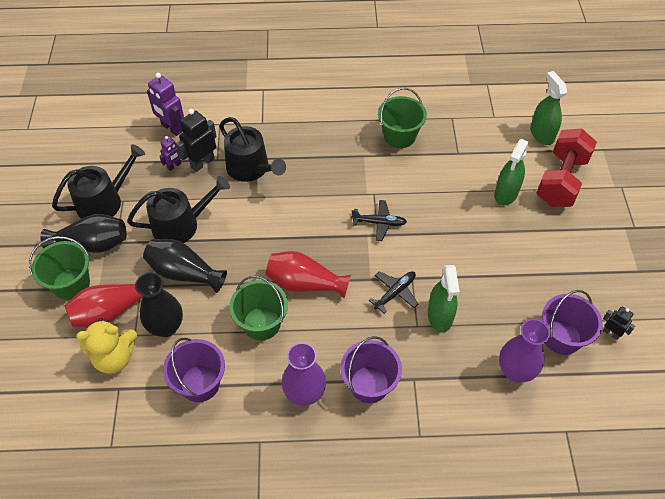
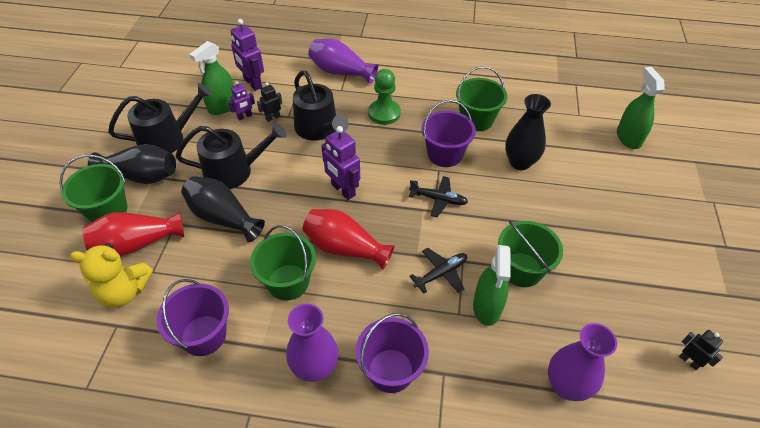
camera: 10 degrees right, 5 degrees down
(166, 327) = (187, 269): black vase -> black vase (520, 162)
(202, 163) = (272, 117): black robot -> black robot, size x0.57
(257, 103) = (340, 72): none -> purple vase
(289, 228) = (343, 190): none -> purple robot
(310, 142) = (384, 113): none -> green pawn
(464, 277) = (521, 269): none -> green bucket
(506, 194) = (581, 190): green spray bottle -> green spray bottle (222, 106)
(561, 180) = (645, 186): red dumbbell -> none
(561, 337) = (627, 356): purple bucket -> purple bucket (444, 154)

